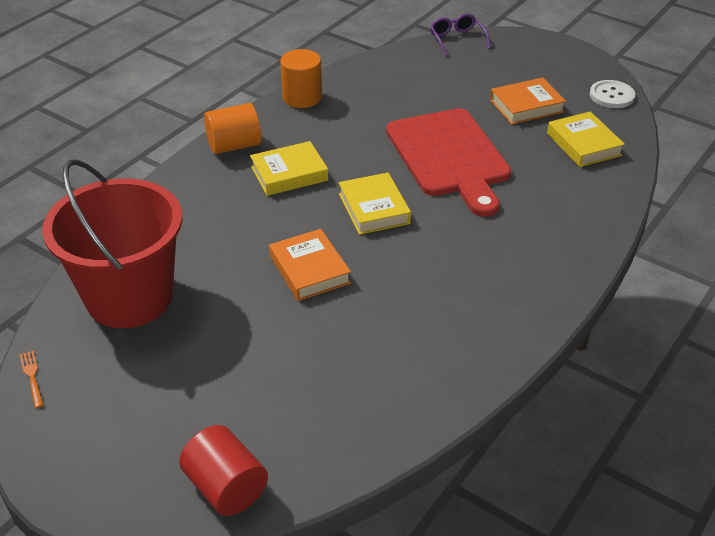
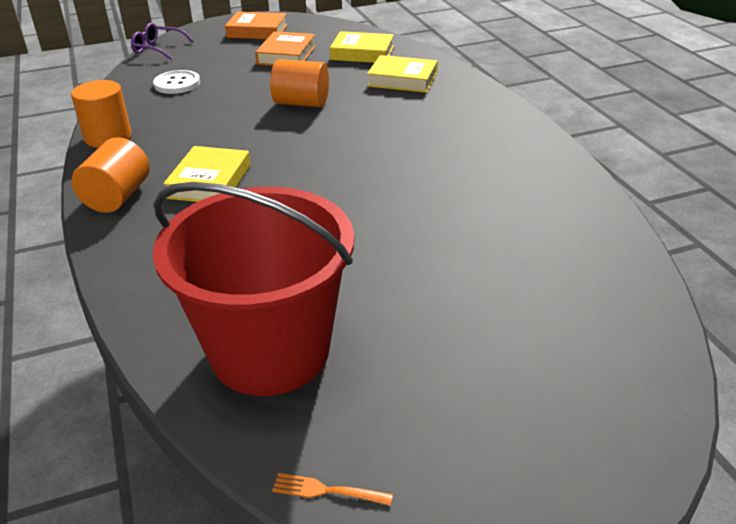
camera: 55 degrees left, 5 degrees down
(226, 487) = (632, 375): red cylinder -> none
(309, 270) = (363, 217): orange book -> orange book (257, 31)
(374, 208) = (320, 157): yellow book -> yellow book (402, 79)
(449, 157) = (301, 103): red cutting board -> orange cylinder
(611, 96) = (322, 26): white button -> white button (177, 84)

